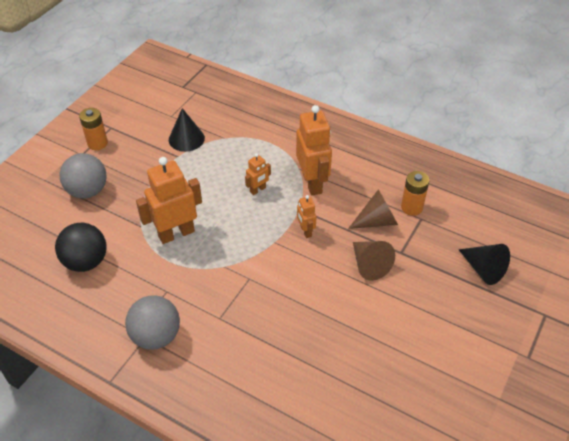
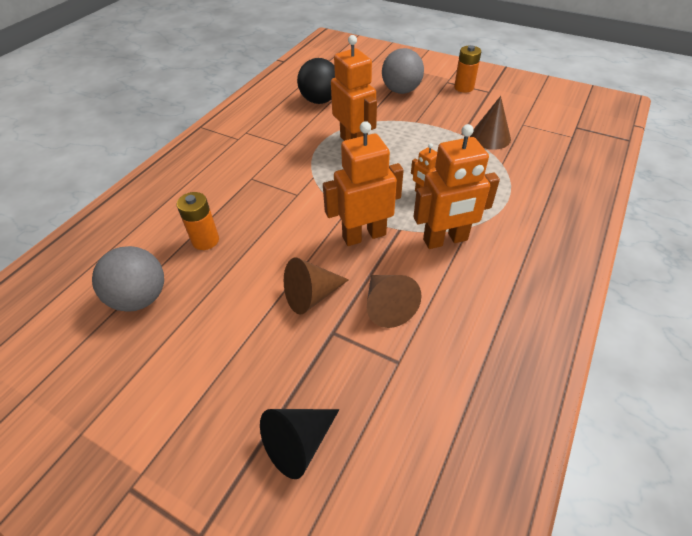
camera: 90 degrees right, 0 degrees up
(156, 336) = (238, 144): grey ball -> grey ball (140, 298)
(186, 139) = (490, 137): black cone -> brown cone
(305, 231) = (364, 235): orange robot -> orange robot, size x2.01
(411, 207) = (419, 351): orange battery -> orange battery (205, 240)

